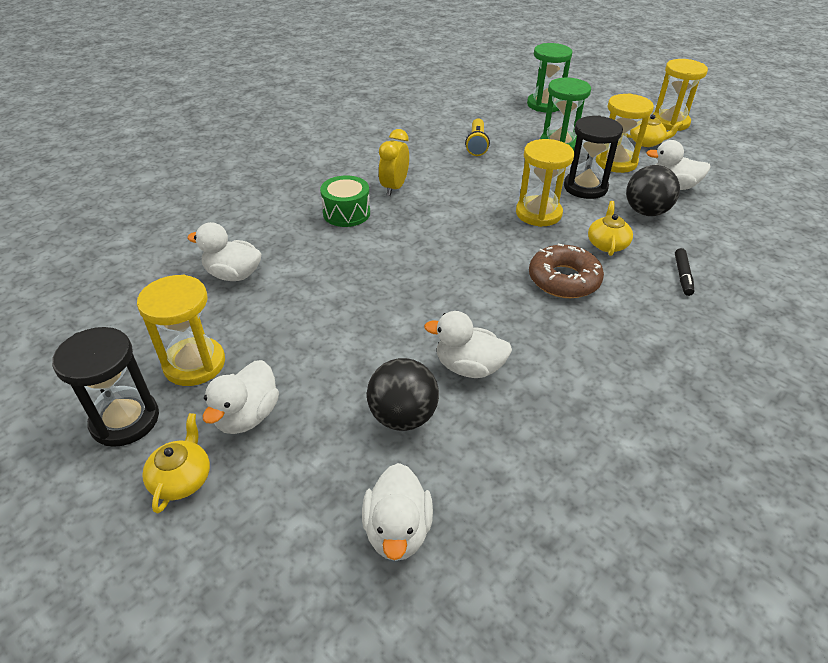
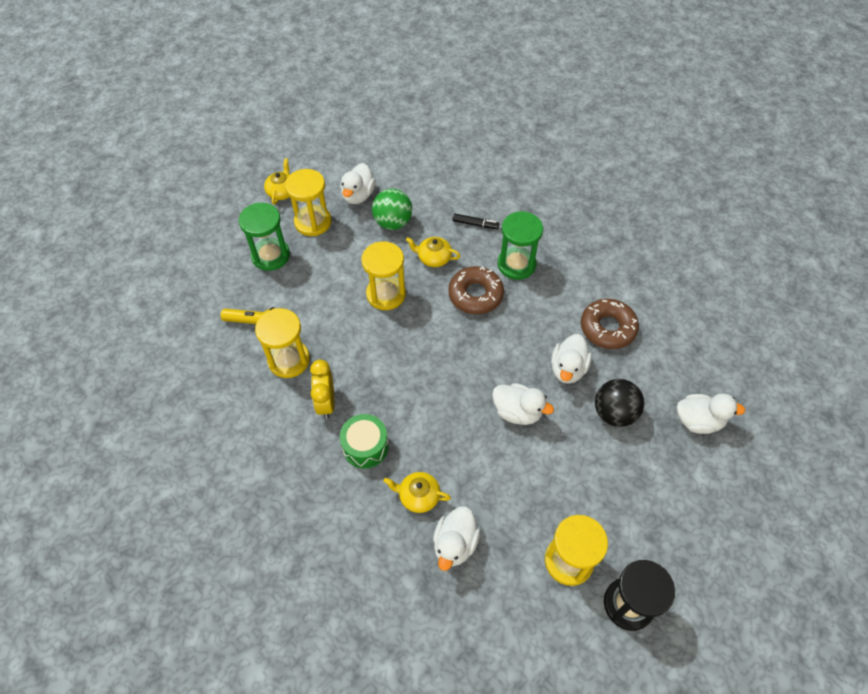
camera: 85 degrees left, 15 degrees up
(182, 478) = (675, 551): yellow teapot -> yellow teapot (418, 496)
(247, 416) = (619, 514): white duck -> white duck (517, 412)
(394, 188) = (326, 403): yellow clock -> yellow clock turned 60 degrees clockwise
(544, 105) = (184, 251): green hourglass -> green hourglass (516, 264)
(553, 415) = (607, 328): none -> brown donut
(585, 187) = (350, 253): black hourglass -> none
(646, 212) = (393, 222): black ball -> green ball
(670, 122) = (249, 165): yellow hourglass -> yellow hourglass (289, 360)

